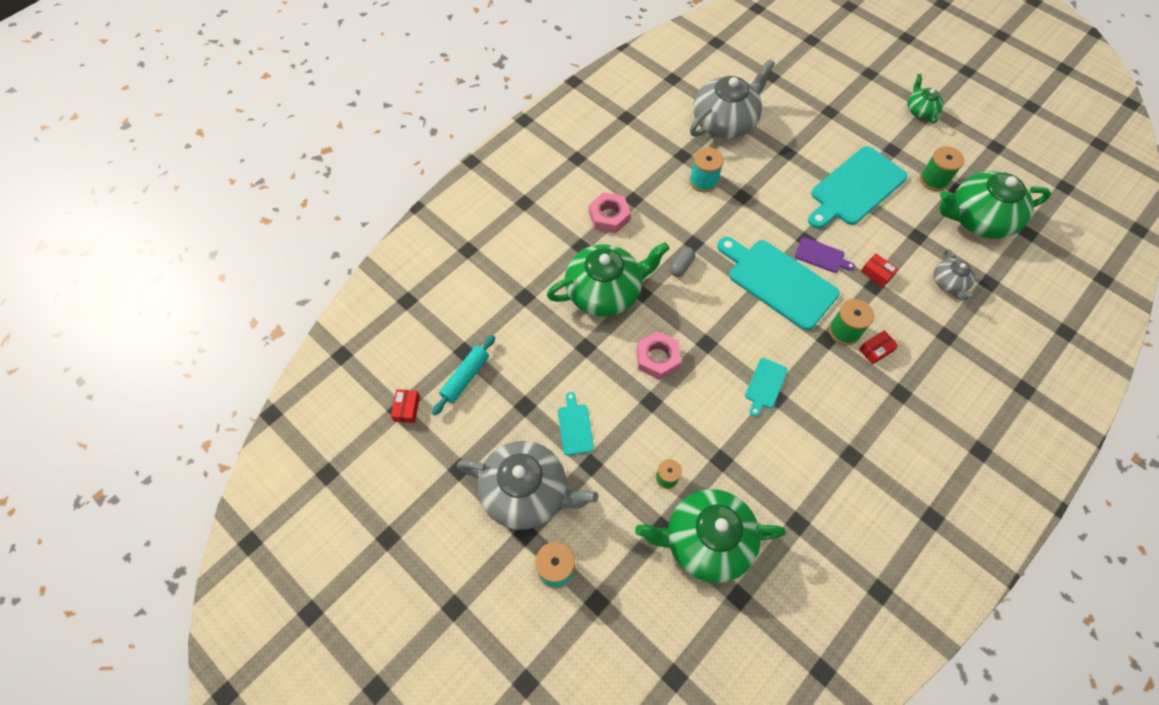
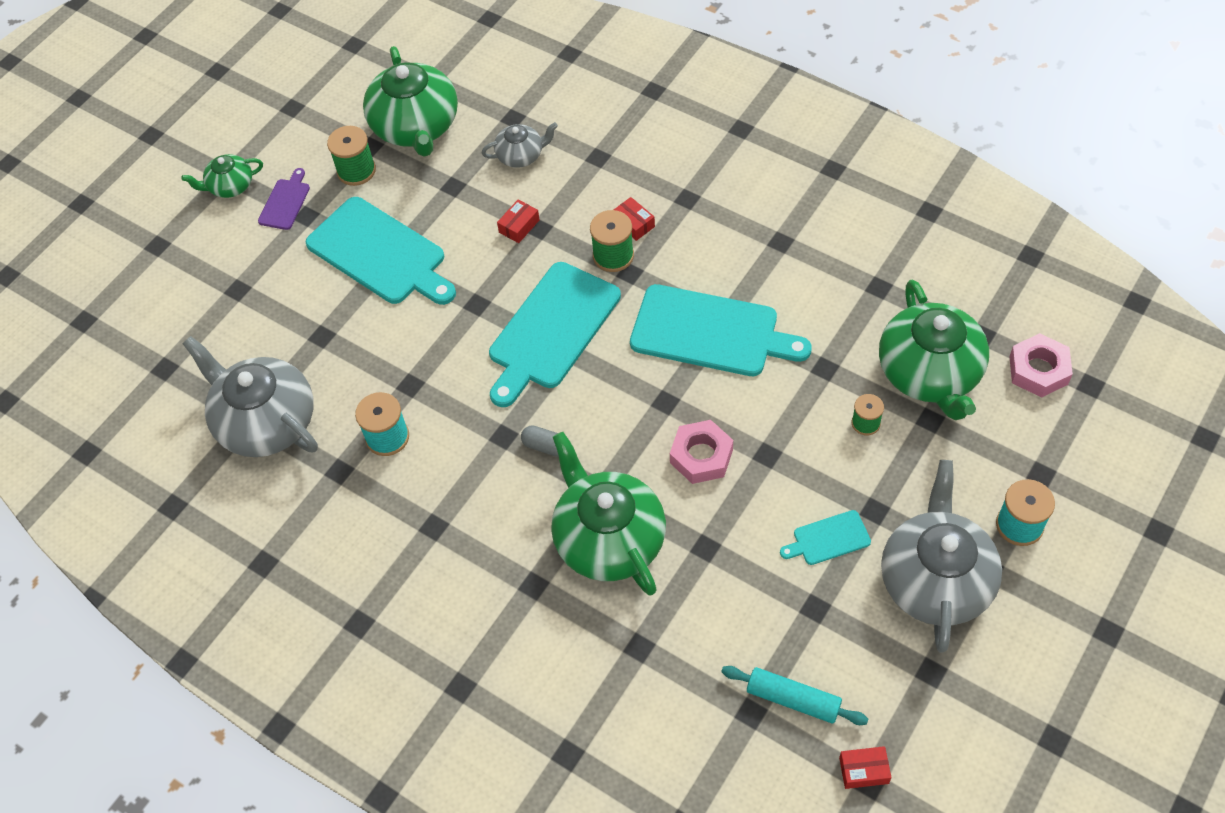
camera: 95 degrees left, 5 degrees down
(609, 216) = (471, 555): pink nut -> pink nut (1038, 370)
(765, 385) = (710, 332): turquoise cutting board -> turquoise cutting board, size x2.15
(821, 256) = (501, 285): purple cutting board -> purple cutting board (285, 202)

